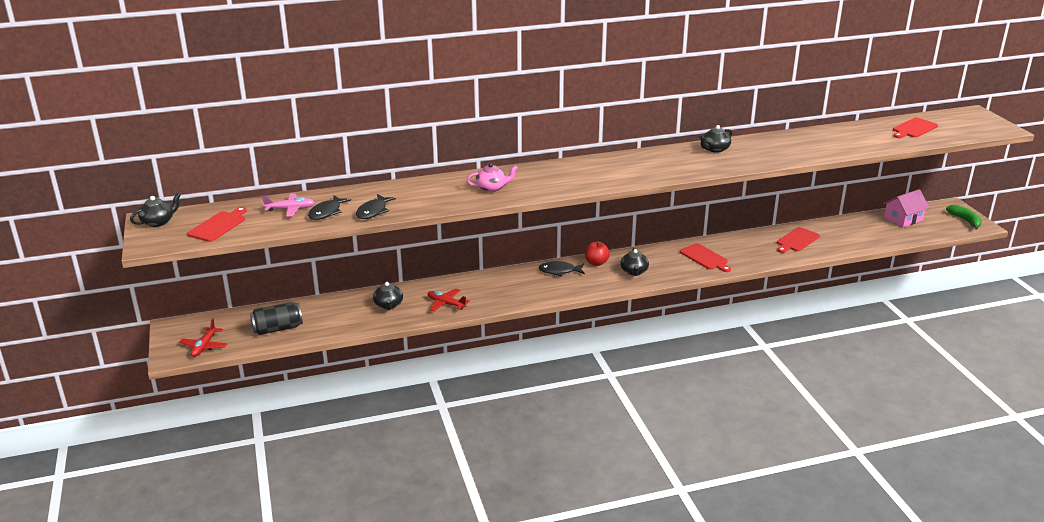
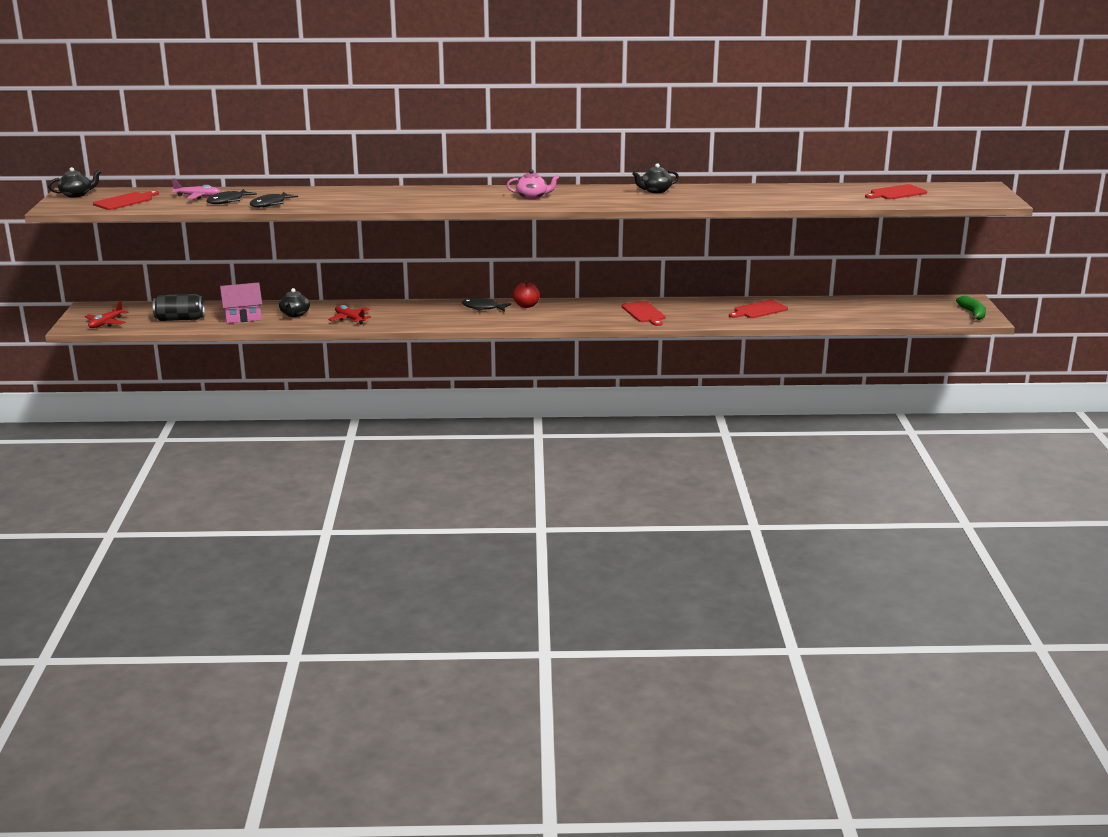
camera: 15 degrees right, 5 degrees down
(492, 188) = (398, 198): pink teapot -> pink teapot (532, 197)
(634, 271) = (559, 316): black teapot -> none
(903, 219) = (899, 305): pink house -> pink house (243, 316)

